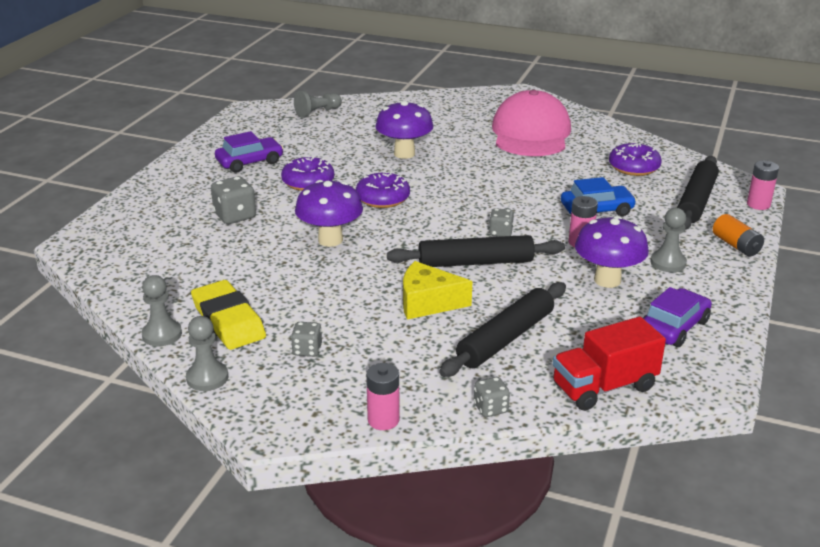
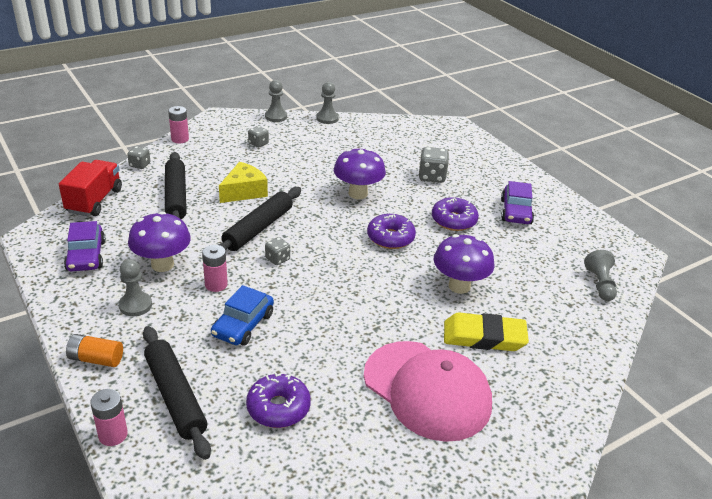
camera: 125 degrees right, 5 degrees up
(228, 320) = (315, 136): yellow eraser -> yellow eraser (484, 337)

